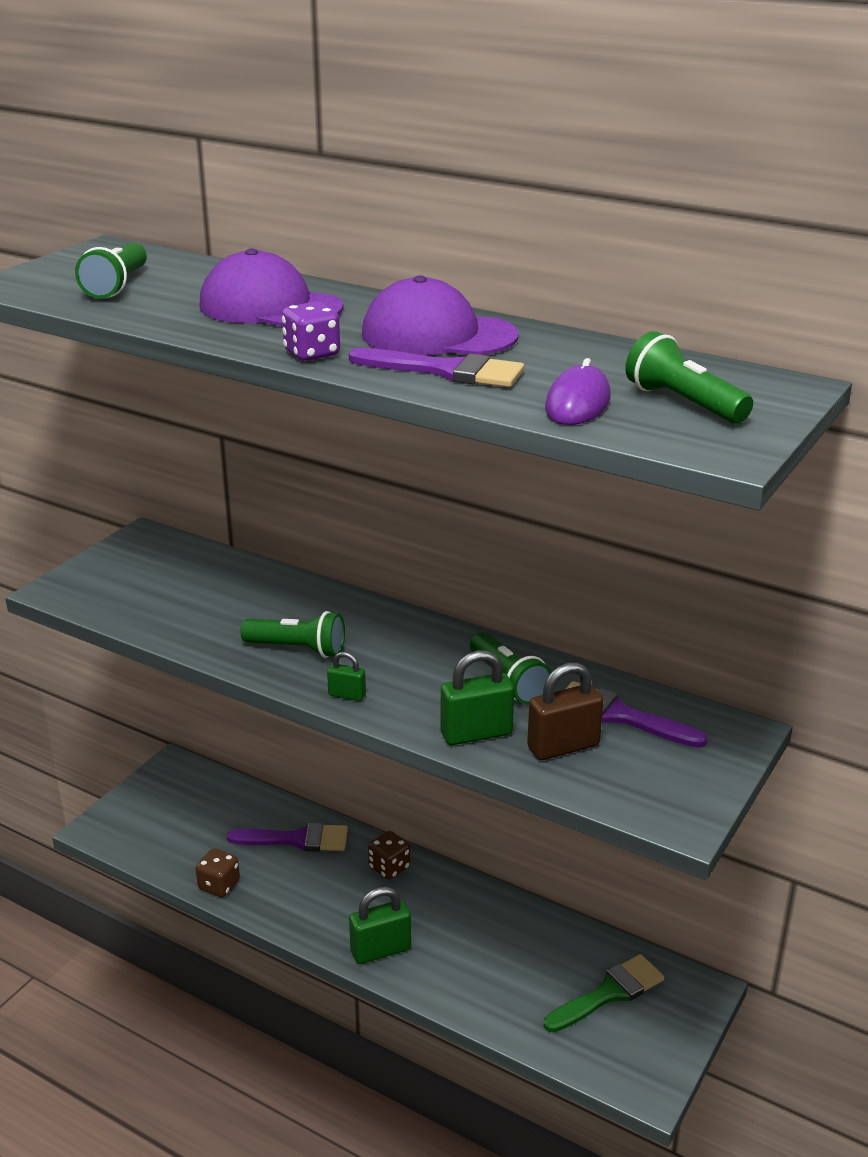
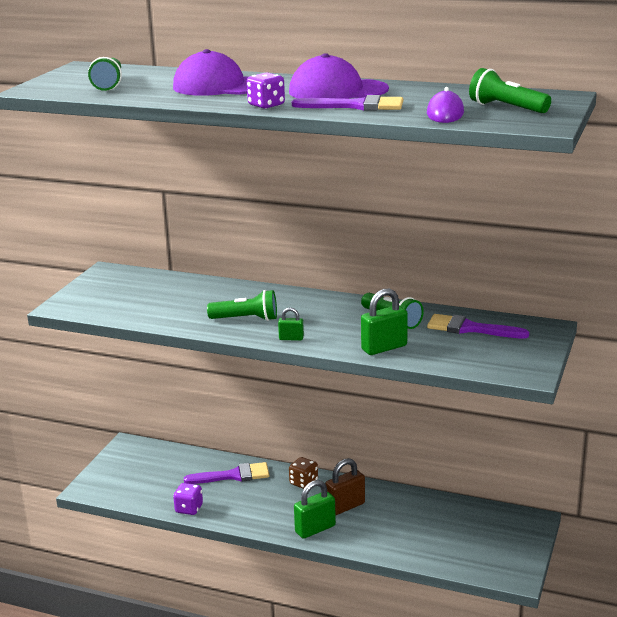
camera: 10 degrees left, 5 degrees down
(219, 885) = (189, 509): brown dice -> purple dice
(563, 747) = (441, 348): brown padlock -> brown padlock (345, 506)
(609, 993) = (474, 530): green brush -> none

